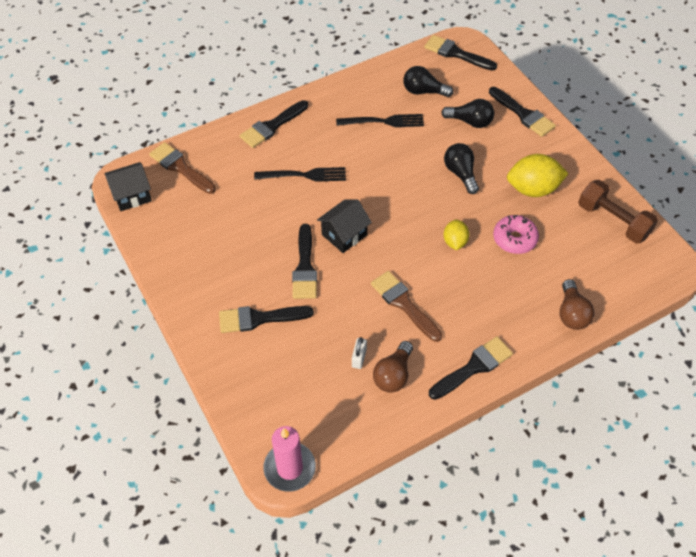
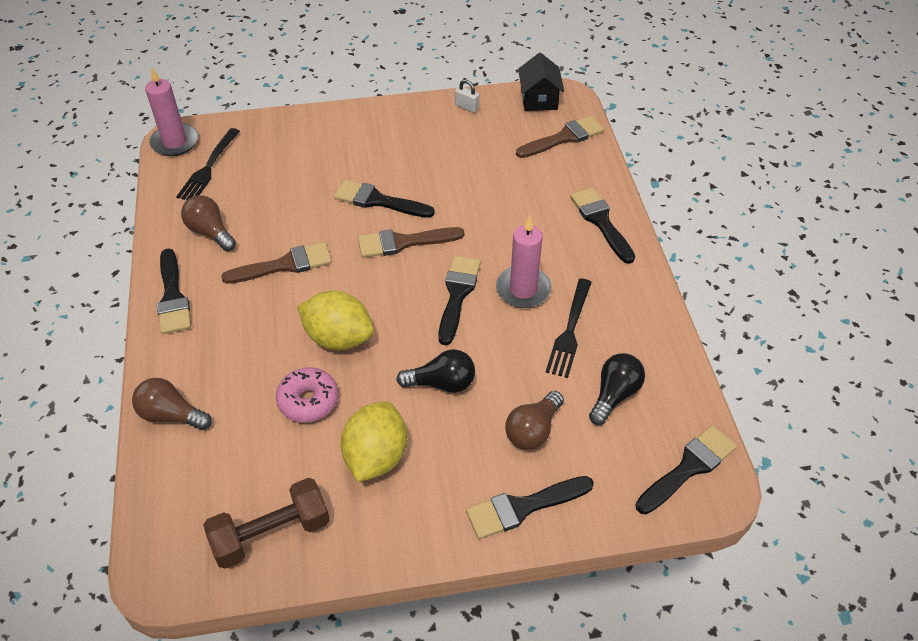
camera: 110 degrees right, 5 degrees down
(259, 318) = (336, 156): black brush -> black brush (457, 295)
(304, 175) = (508, 231): black fork -> black fork (208, 168)
(344, 235) = (404, 242): black house -> brown brush
(359, 153) = (523, 289): none -> pink candle
(359, 358) = (246, 213): white padlock -> white padlock (467, 107)
(455, 242) = (338, 338): yellow lemon -> yellow lemon, size x1.73
(470, 122) = (533, 430): black light bulb -> brown light bulb

